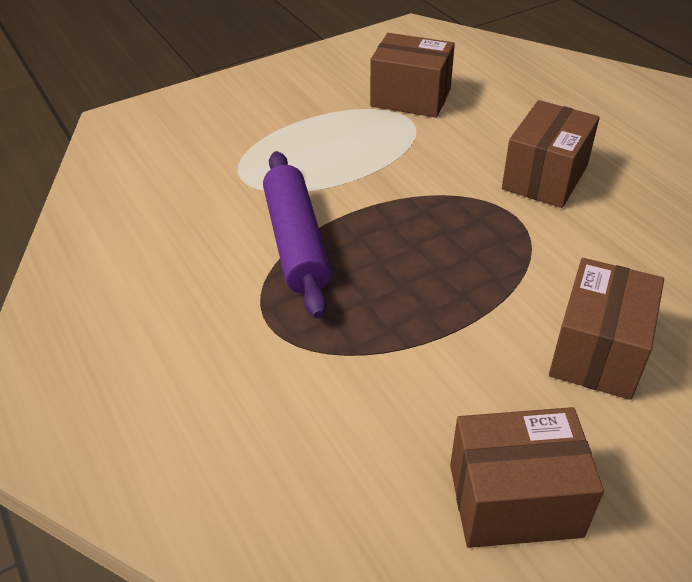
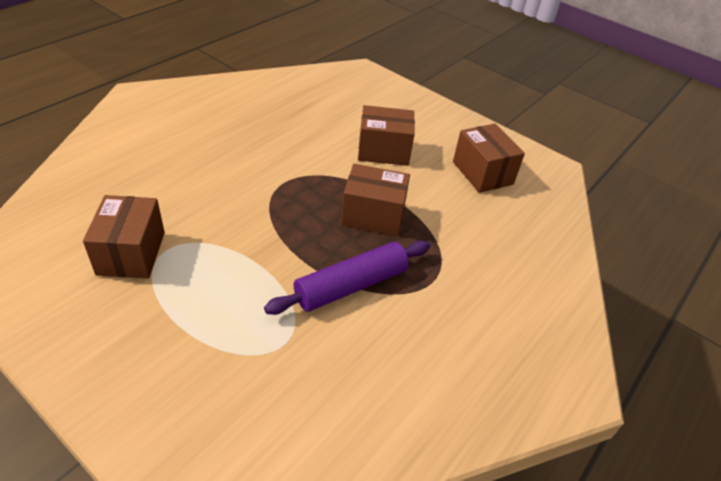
camera: 115 degrees left, 0 degrees up
(545, 177) = (236, 172): brown box -> brown box (373, 215)

